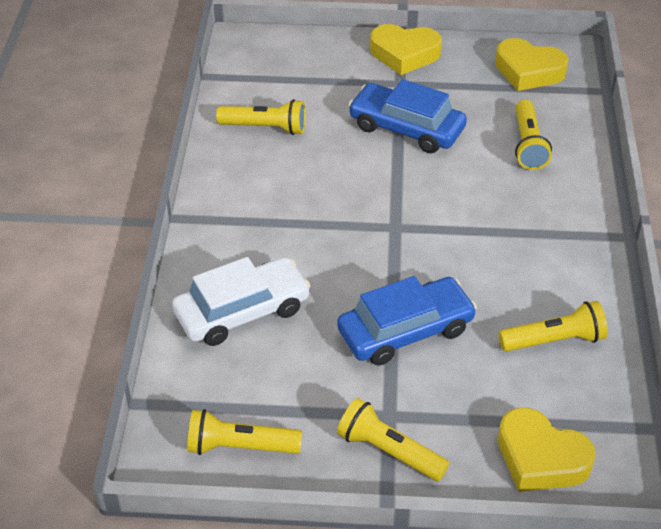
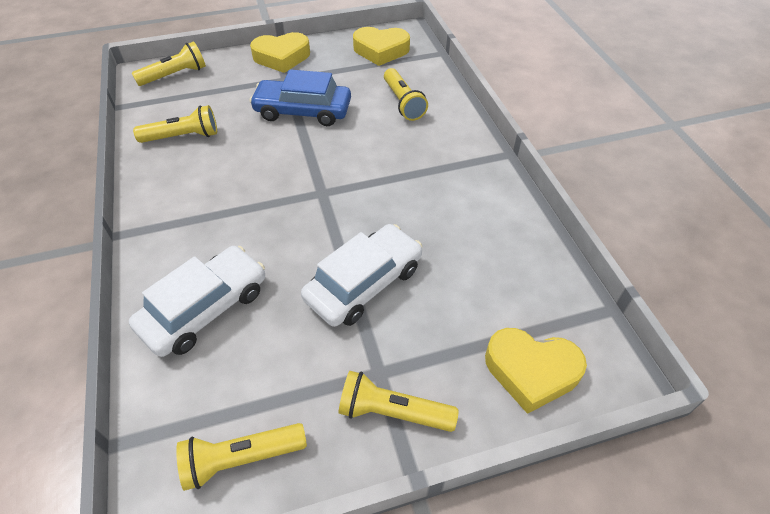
camera: 20 degrees left, 5 degrees up
(405, 331) = (364, 283): blue car -> white car
(554, 340) = (493, 255): yellow flashlight -> yellow flashlight (175, 75)

